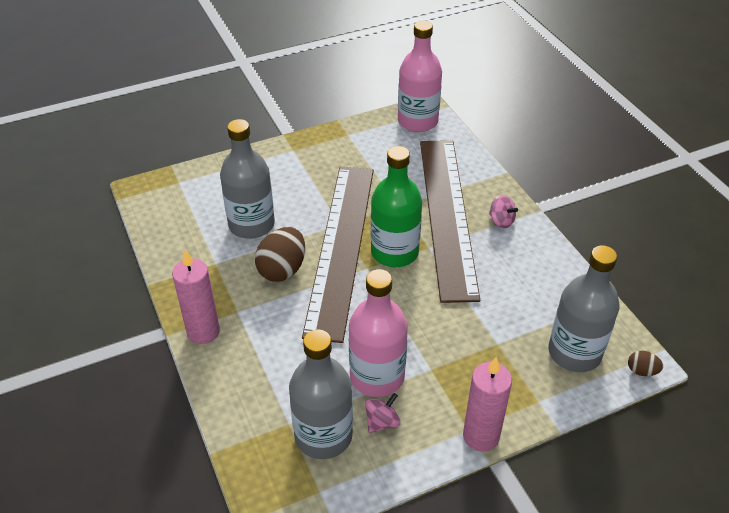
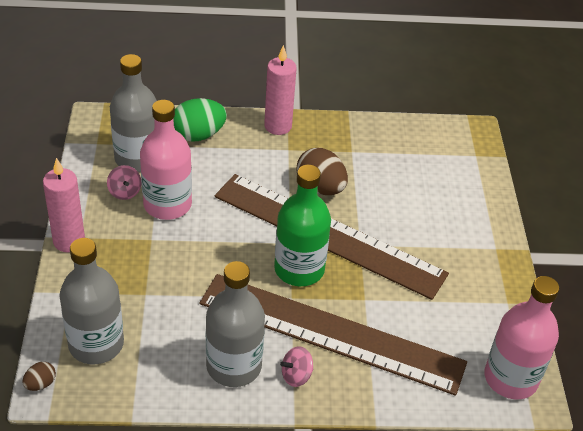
camera: 110 degrees right, 0 degrees up
(251, 224) = (390, 185): grey bottle -> grey bottle (234, 366)
(253, 396) = (198, 135): none -> green egg

